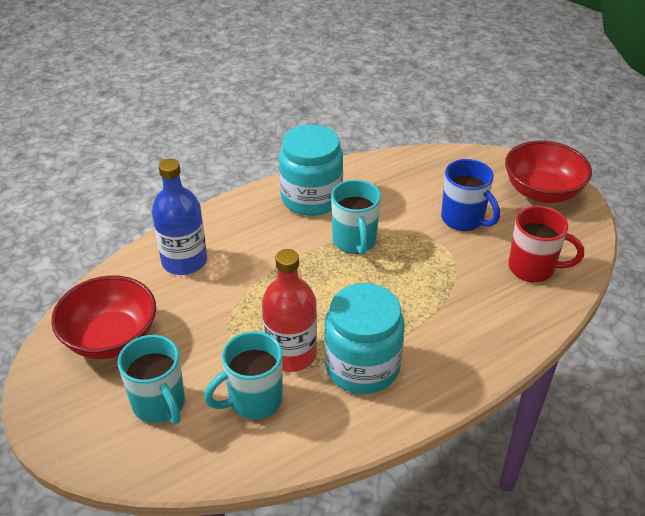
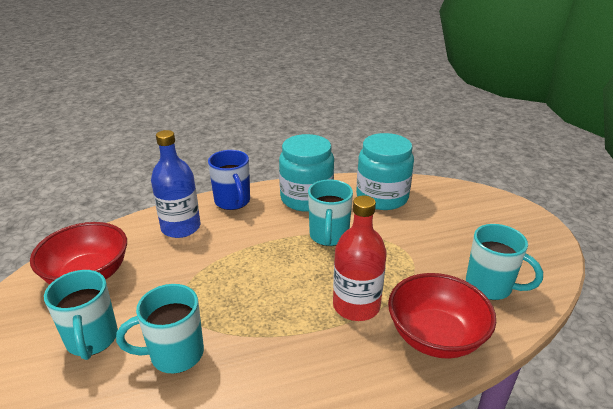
camera: 15 degrees right, 10 degrees down
(291, 354) = (230, 319): red bottle -> red bottle (356, 306)
(362, 366) = (290, 344): turquoise jar -> turquoise jar (382, 197)
(464, 219) = (434, 234): blue mug -> blue mug (233, 202)
(533, 268) = (490, 287): red mug -> turquoise mug
(542, 192) = (515, 224): red bowl -> red bowl (435, 336)

